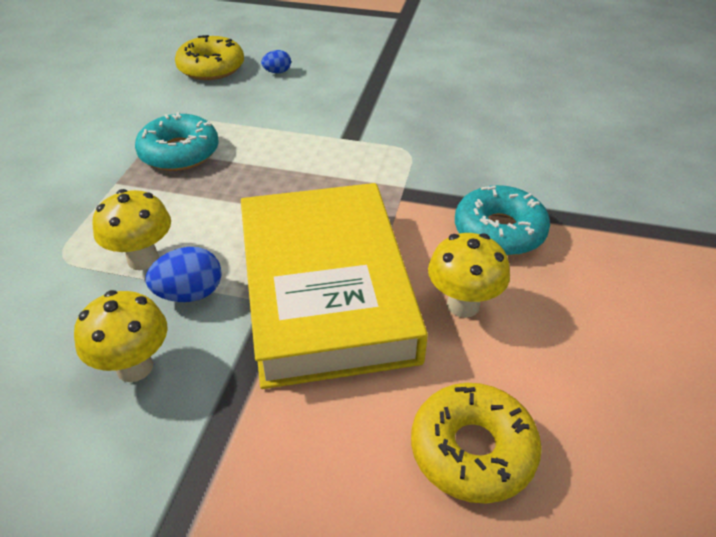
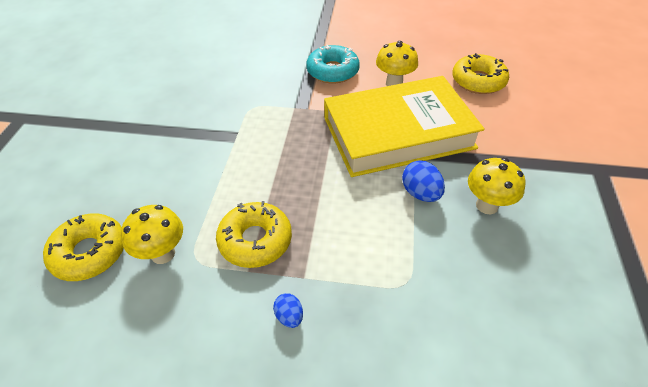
camera: 95 degrees left, 5 degrees up
(143, 259) = (395, 228): yellow mushroom -> yellow mushroom (163, 253)
(179, 152) = (255, 240): turquoise donut -> yellow donut
(277, 72) = (114, 195): blue egg -> blue egg (289, 316)

